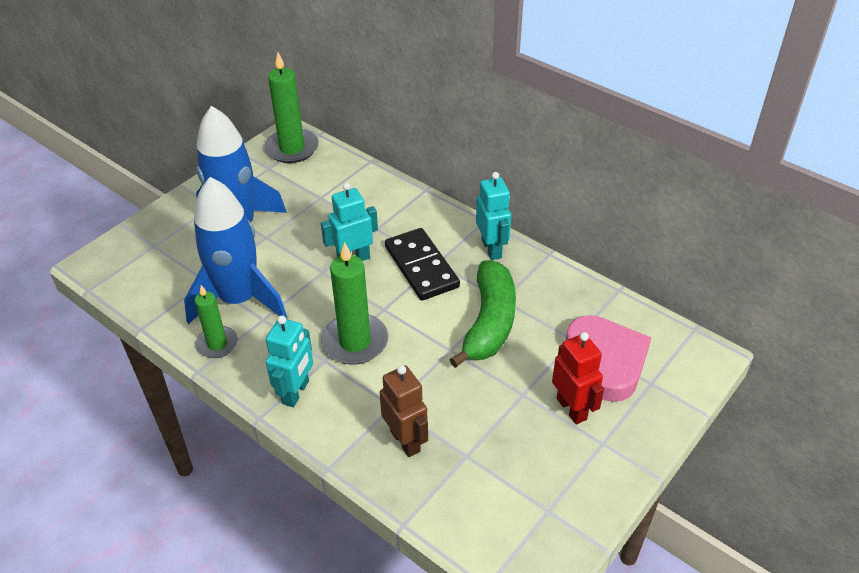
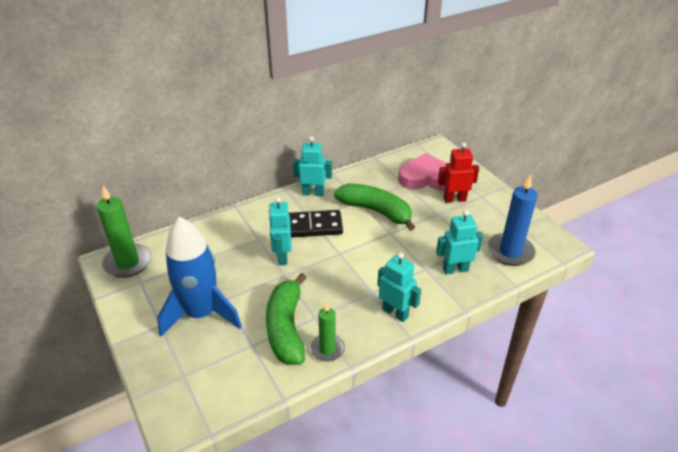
camera: 70 degrees left, 5 degrees down
(239, 300) = (286, 328): blue rocket -> green banana
(355, 342) = (362, 273): green candle -> none
(405, 441) = (455, 269): brown robot -> turquoise robot
(478, 505) = (510, 252): none -> blue candle

